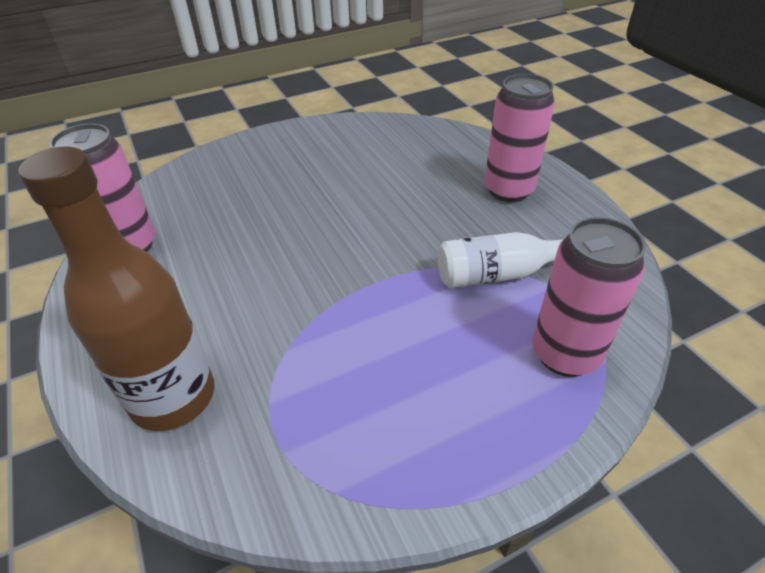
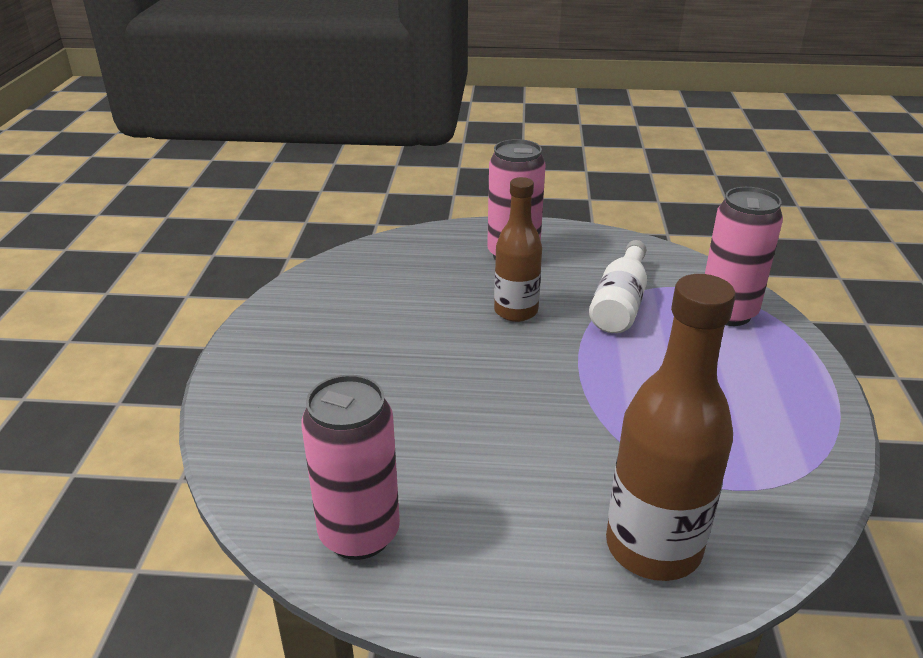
camera: 60 degrees left, 10 degrees down
(426, 221) = (516, 311): none -> brown bottle

